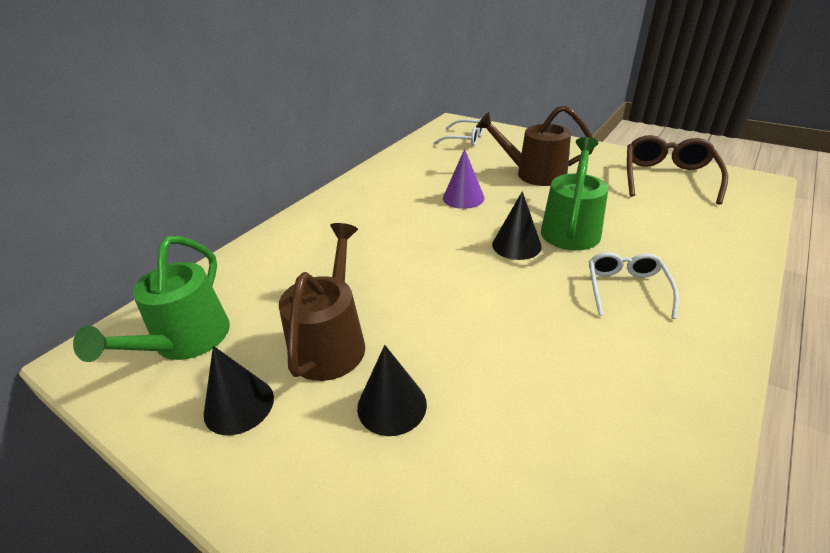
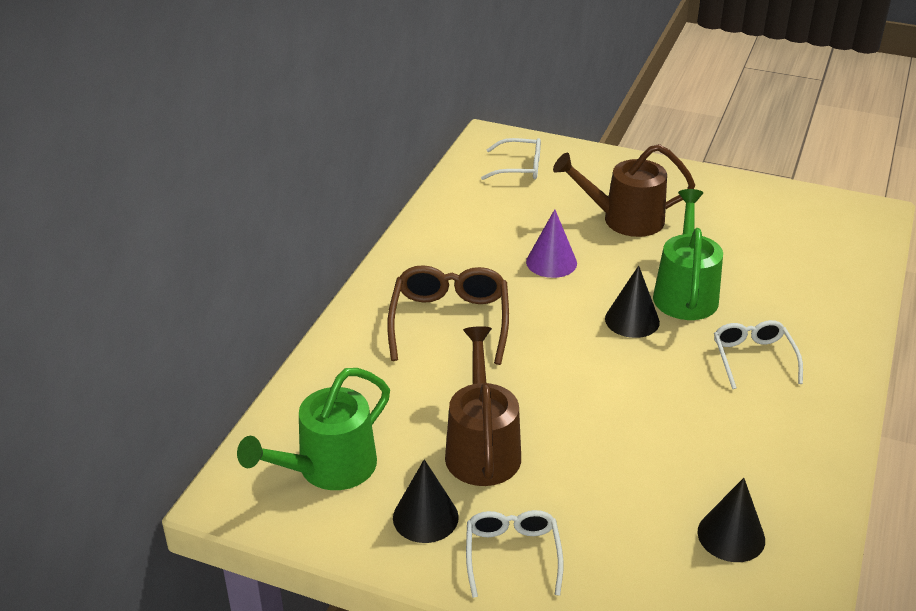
camera: 15 degrees left, 0 degrees up
(185, 342) = (328, 469): green watering can -> green watering can turned 45 degrees clockwise
(300, 468) = (512, 555): none -> white glasses
(392, 405) = (568, 496): black cone -> black cone (731, 536)
(668, 178) = (779, 214): brown glasses -> brown glasses (449, 322)

